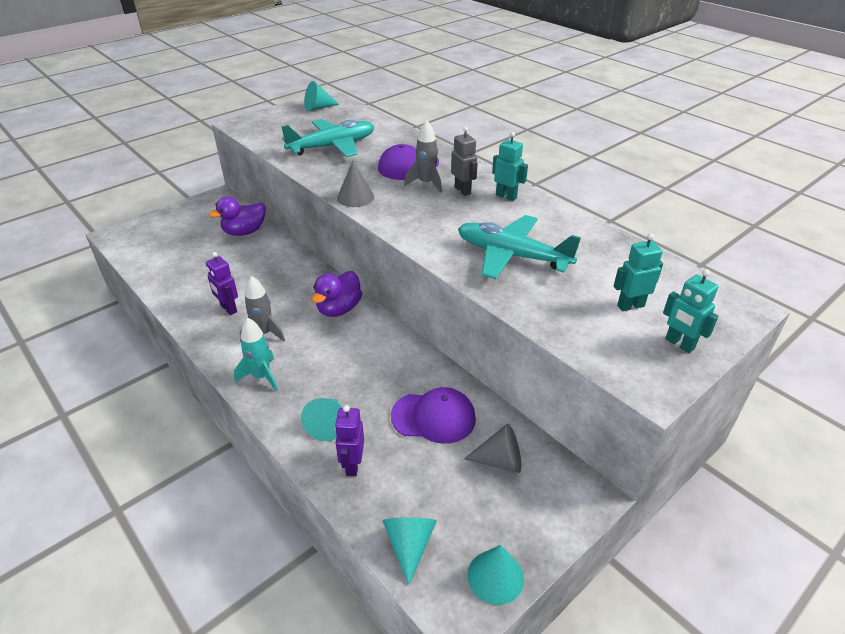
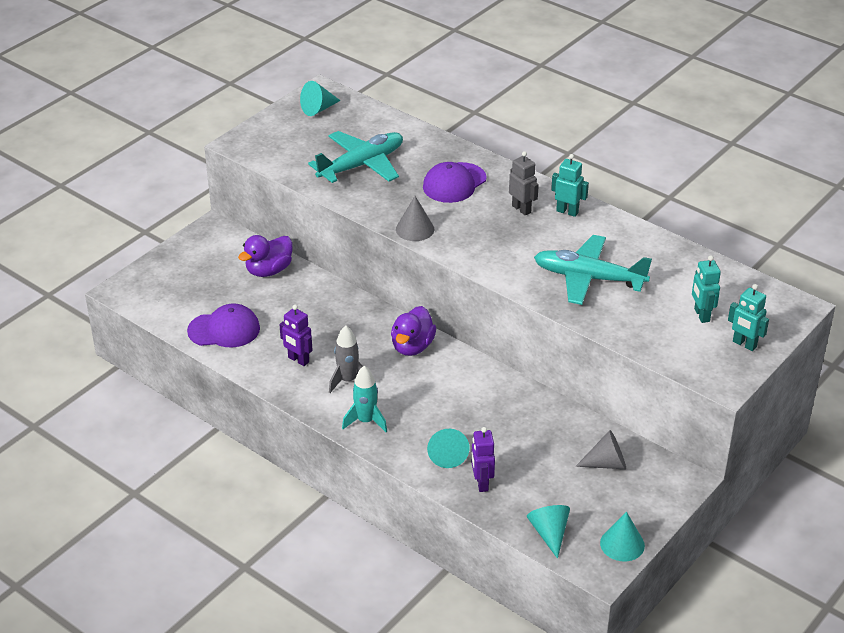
camera: 10 degrees left, 0 degrees up
(426, 183) = (481, 204): grey rocket -> none
(433, 417) = (539, 436): purple cap -> purple cap (224, 330)
(630, 306) = (701, 315): turquoise robot -> turquoise robot turned 75 degrees counterclockwise

